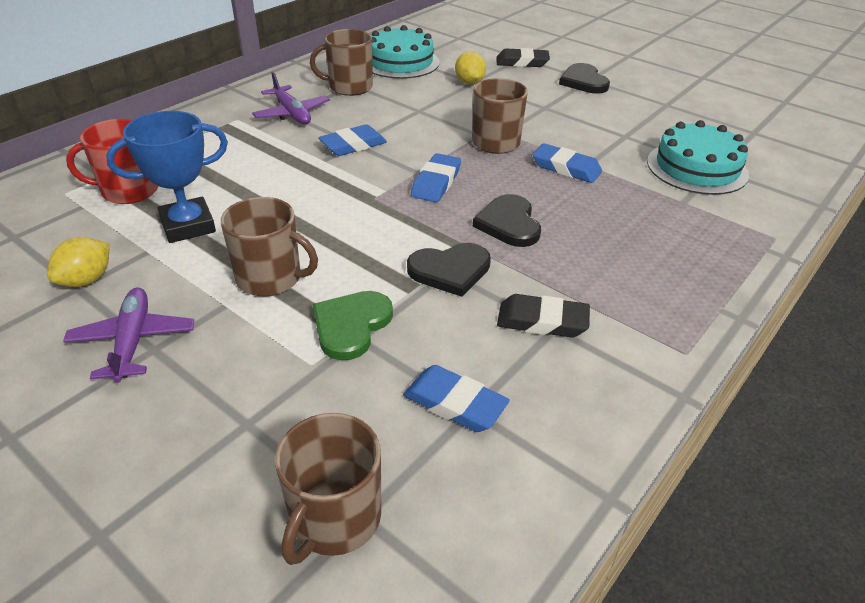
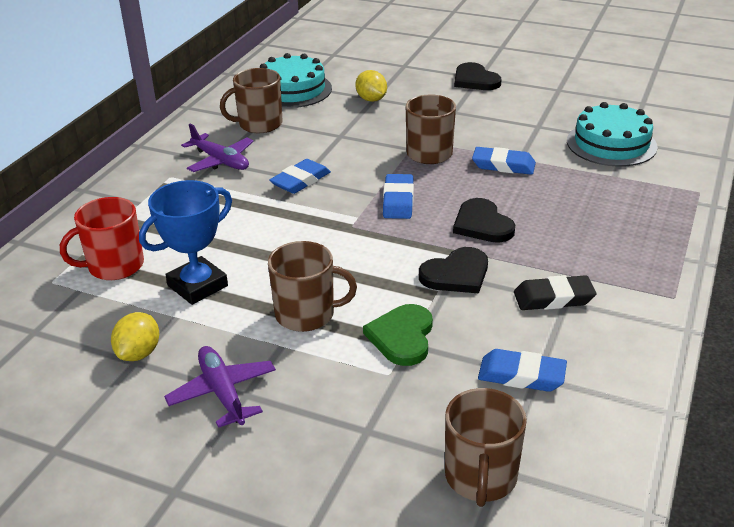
camera: 15 degrees left, 5 degrees down
(522, 62) = (408, 70): black eraser -> none

